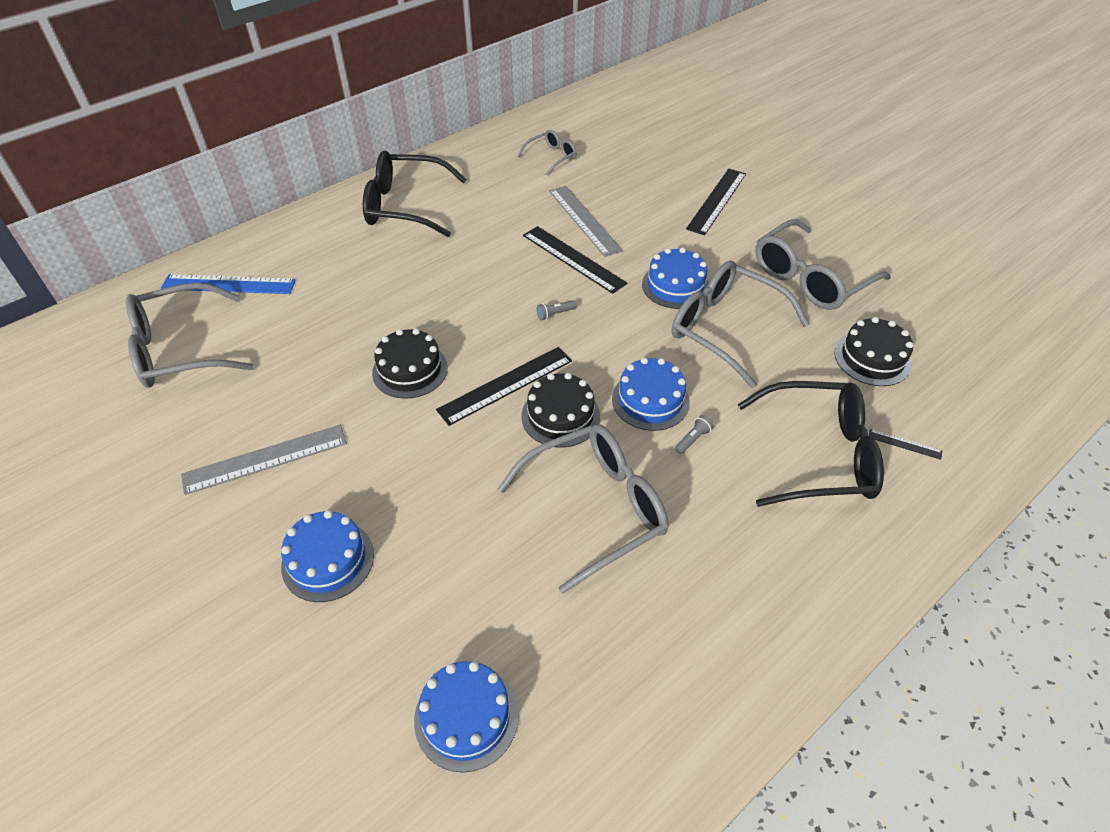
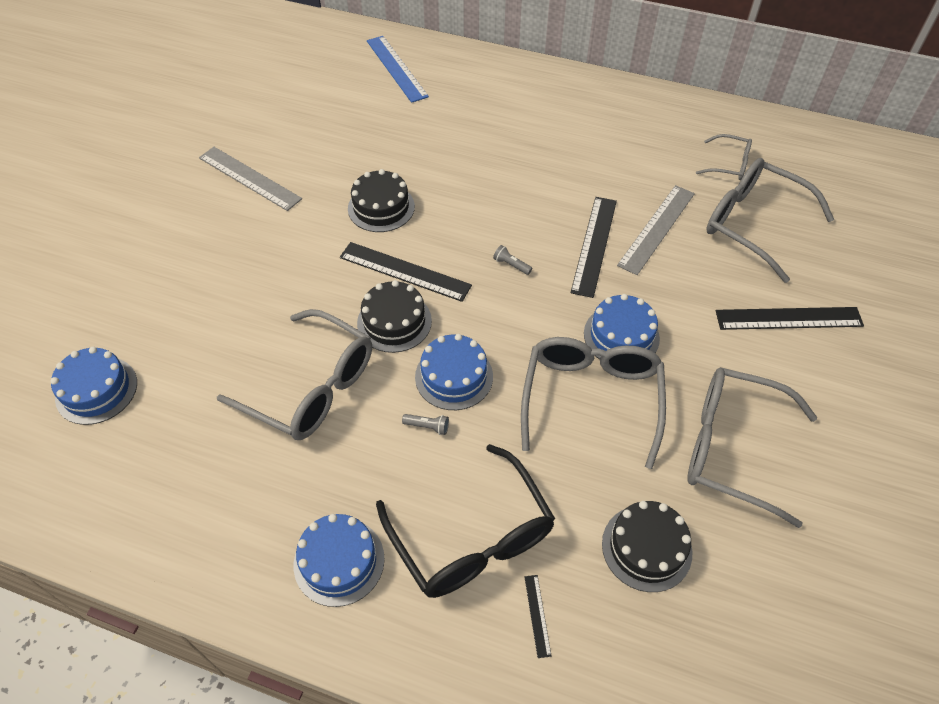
camera: 60 degrees right, 5 degrees up
(181, 349) = (318, 83): grey glasses -> grey glasses (754, 224)
(328, 560) = (184, 255): blue cake -> blue cake (339, 561)
(406, 206) = (566, 108): black glasses -> none

